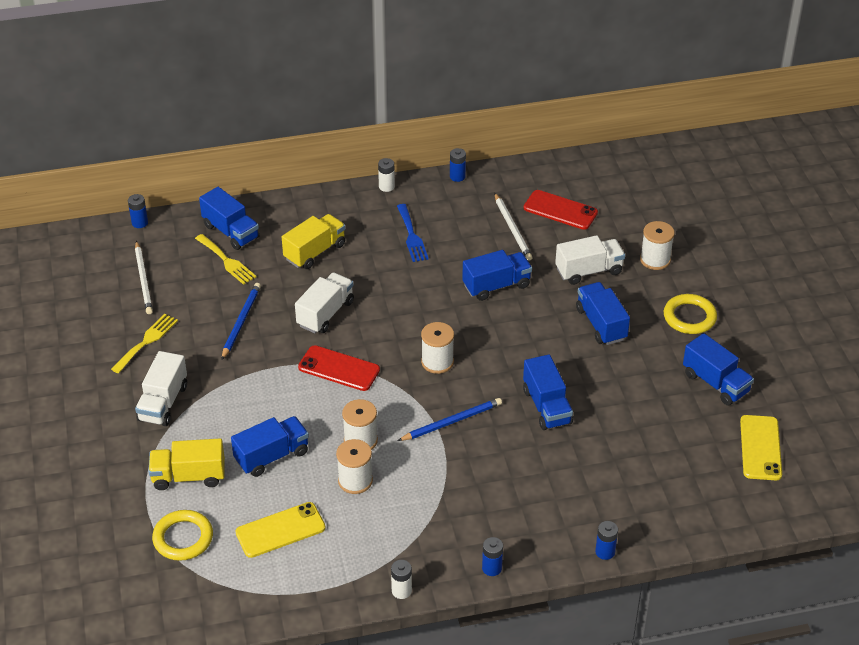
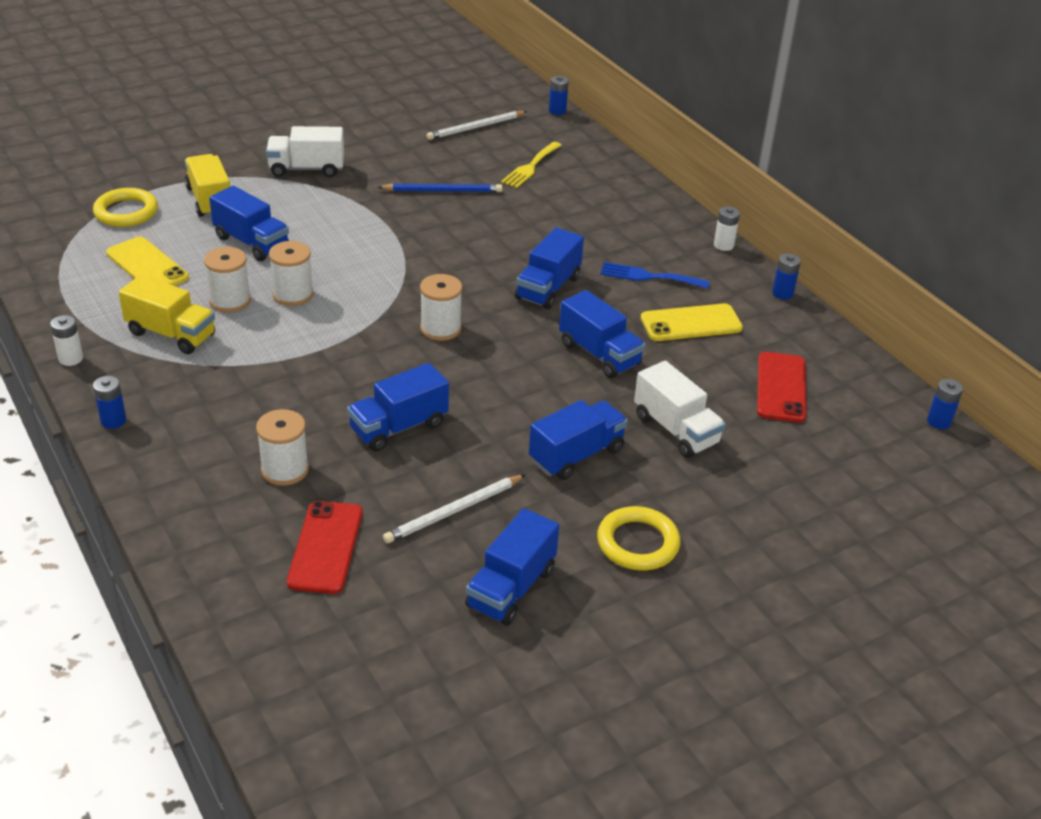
camera: 70 degrees right, 5 degrees down
(146, 341) = (389, 145): yellow fork -> none
(231, 232) = (577, 161): blue truck -> blue truck (548, 288)
(315, 252) = (578, 216): yellow truck -> yellow truck (171, 334)
(325, 314) = (482, 239): white truck -> none
(339, 369) = (399, 262): red phone -> red phone (326, 547)
(411, 236) = (649, 276): blue fork -> blue fork turned 45 degrees clockwise
(452, 421) = (345, 354): blue pencil -> none
(512, 229) = (715, 352): white pencil -> white pencil (453, 511)
(605, 552) = (154, 514): blue battery -> blue battery (938, 422)
(655, 260) = (740, 492): white spool -> white spool (285, 470)
(760, 448) = (393, 656): yellow phone -> yellow phone (691, 323)

